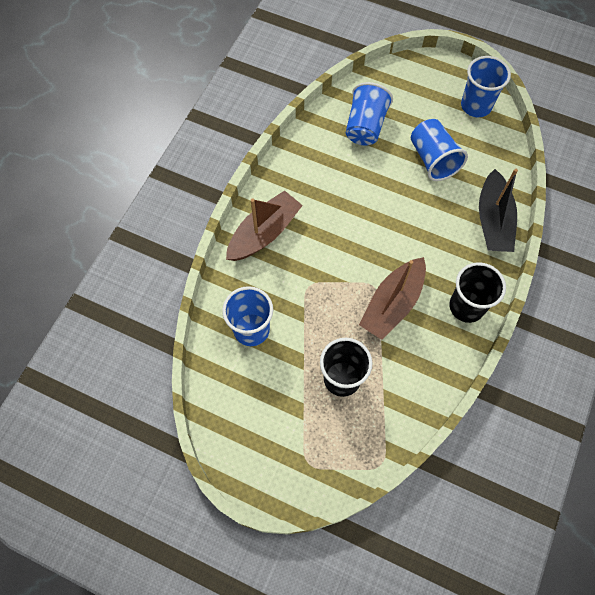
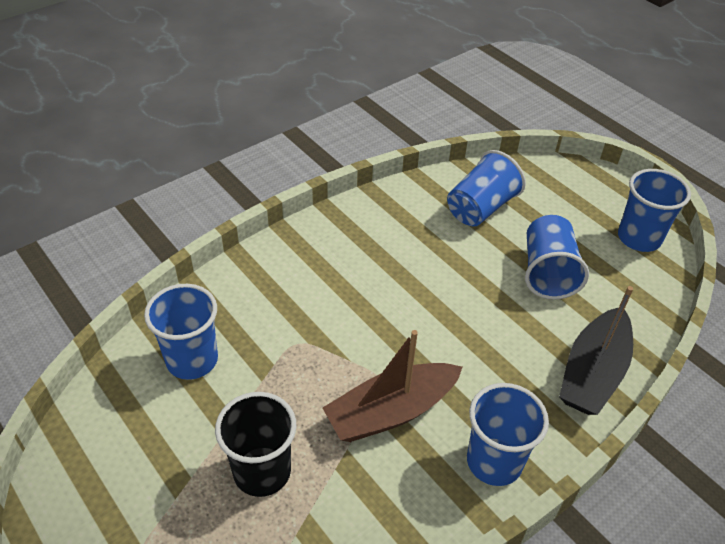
camera: 25 degrees right, 20 degrees down
(264, 233) = (284, 266): brown boat -> none
(466, 306) = (494, 461): black cup -> blue cup

